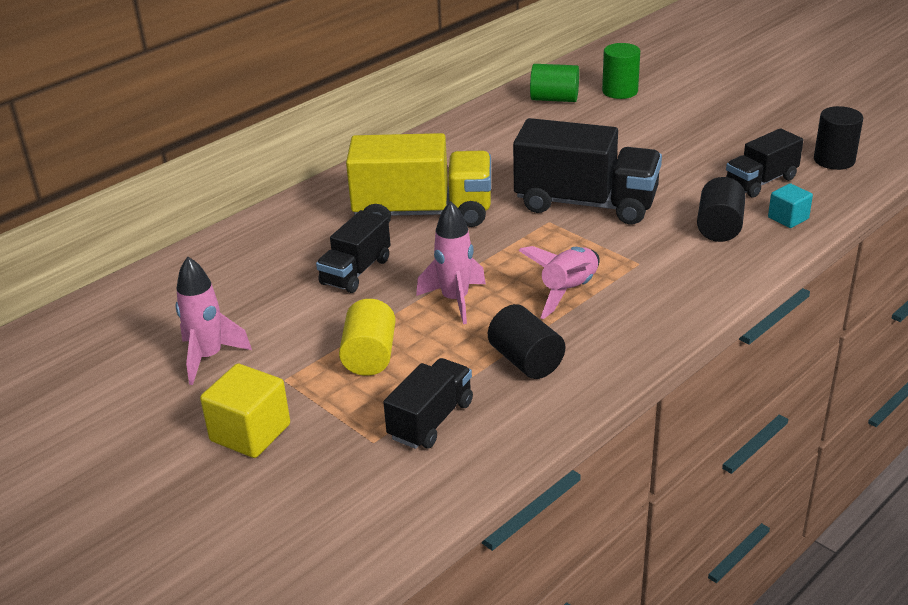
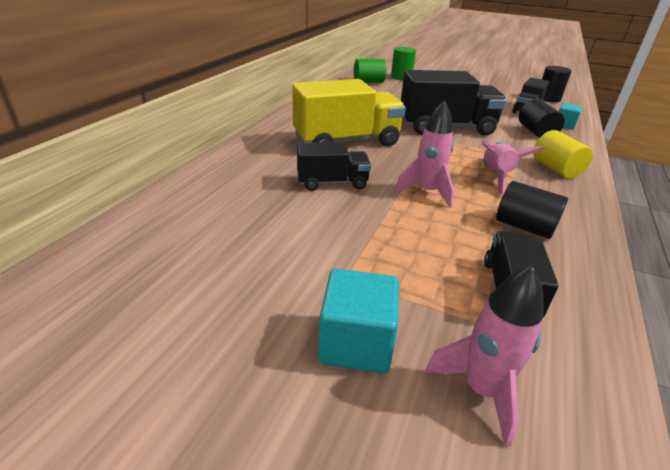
camera: 25 degrees left, 0 degrees up
(208, 357) = (255, 272): pink rocket -> pink rocket (481, 390)
(250, 433) = (356, 343): yellow cube -> turquoise cube
(356, 272) = (332, 183): black truck -> black truck turned 105 degrees counterclockwise
(369, 356) = (403, 244): yellow cylinder -> yellow cylinder (556, 169)

